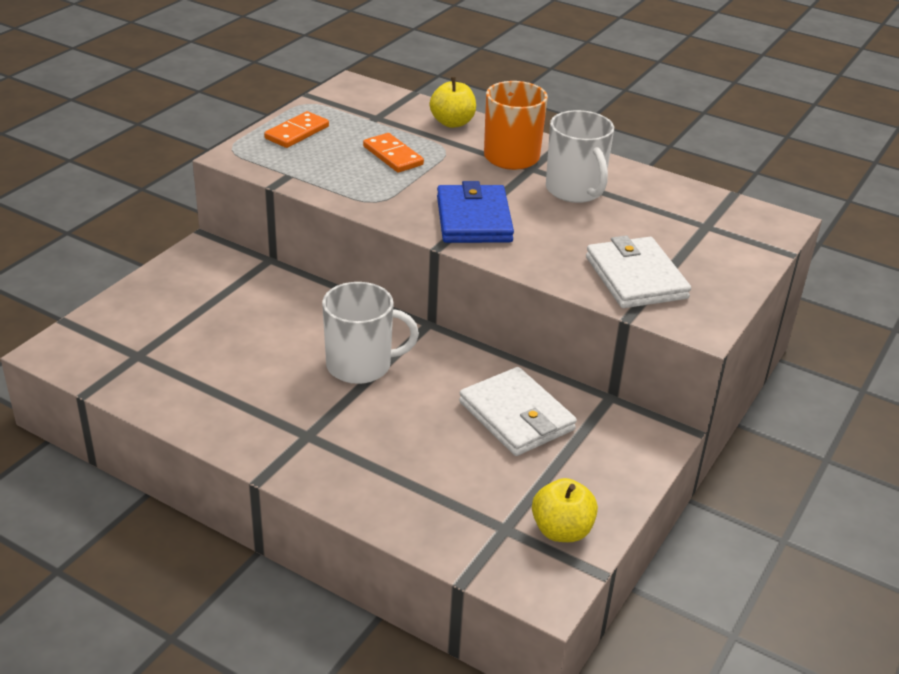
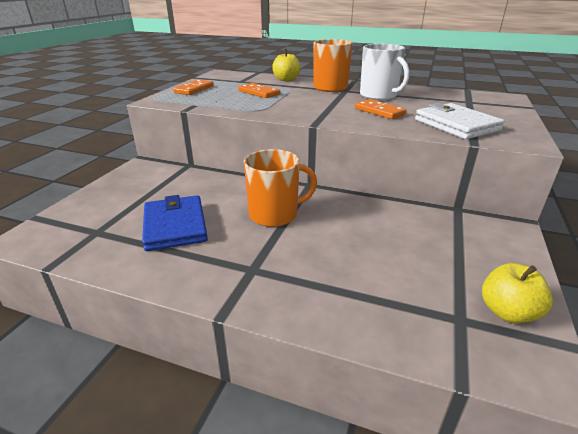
camera: 10 degrees left, 5 degrees down
(360, 365) = (275, 214): white mug -> orange mug
(474, 219) = (328, 111): blue wallet -> blue wallet (175, 226)
(516, 416) = (405, 230): white wallet -> none
(548, 230) = (379, 111): none -> orange domino

